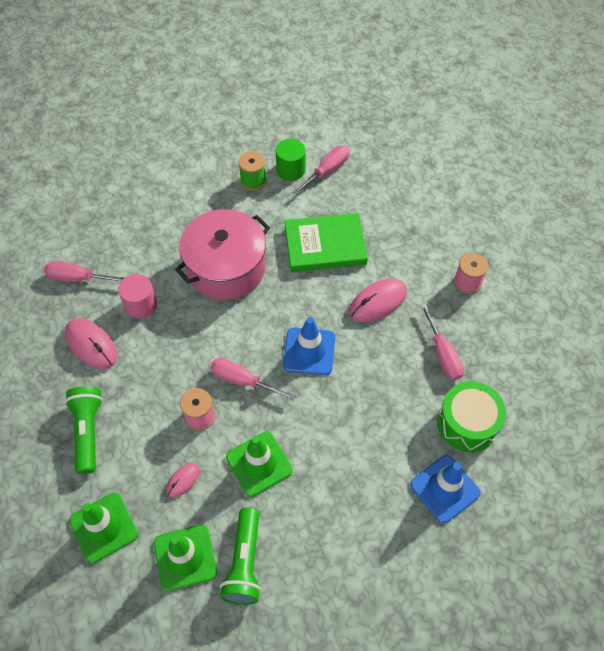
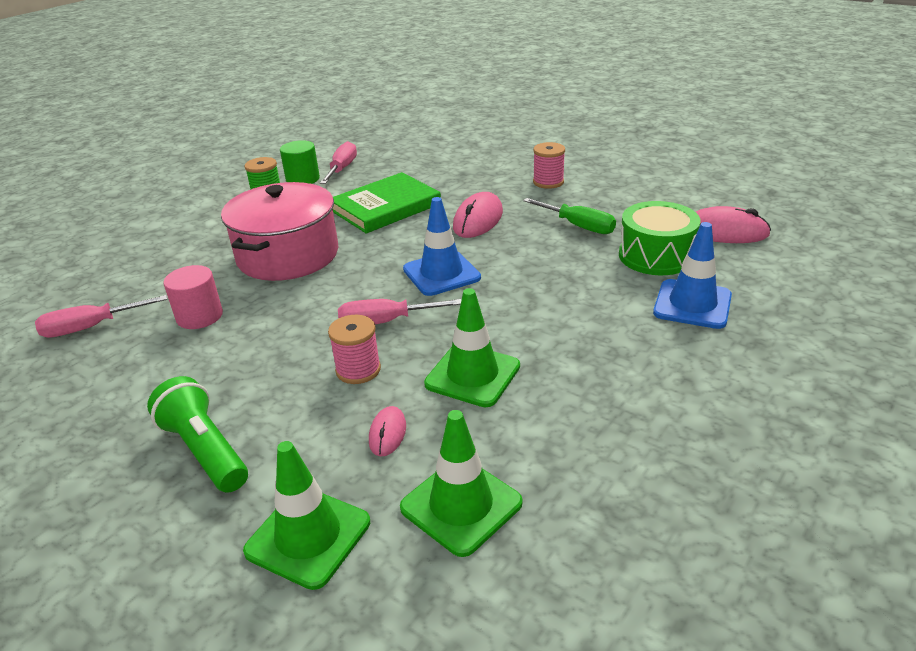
camera: 30 degrees left, 25 degrees down
(91, 345) = (151, 372): pink mouse -> pink mouse (724, 232)
(245, 563) = (547, 468): green flashlight -> none
(443, 354) = (578, 226): pink screwdriver -> green screwdriver

